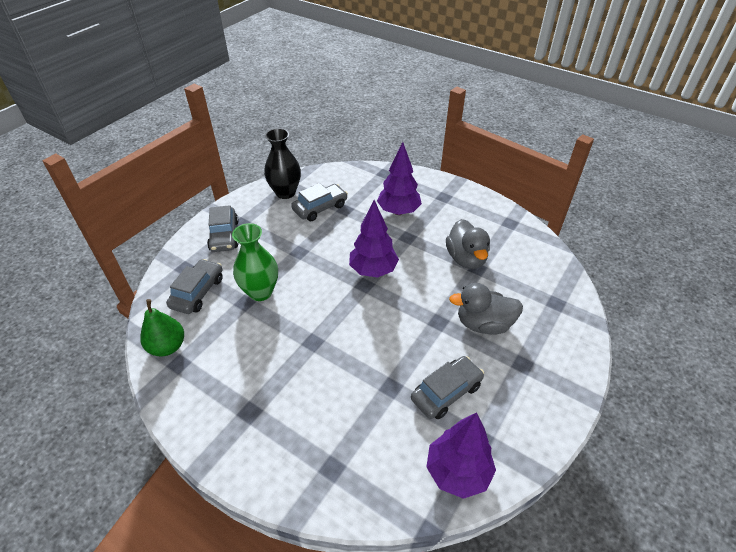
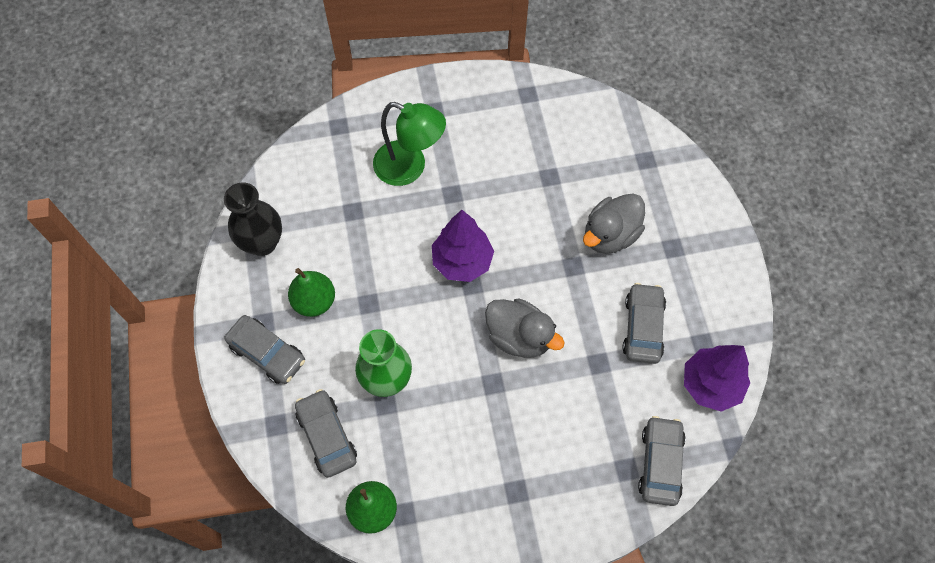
camera: 45 degrees left, 20 degrees up
(275, 231) = (314, 301): none -> green pear
(320, 208) = (325, 231): grey car -> grey car (660, 463)
(398, 211) = (410, 168): purple tree -> green lamp
(466, 258) = (530, 174): grey duck -> grey duck (519, 337)

